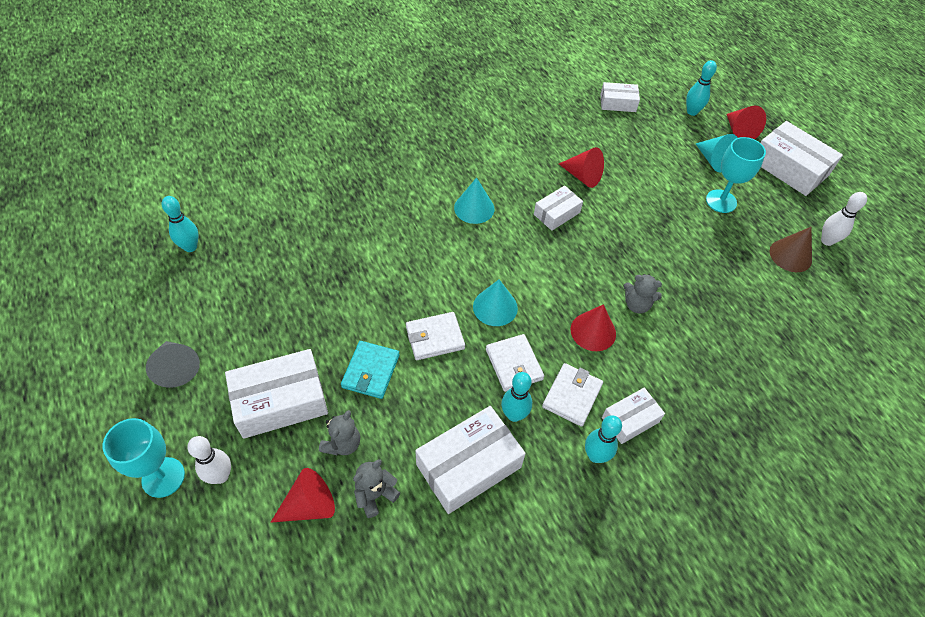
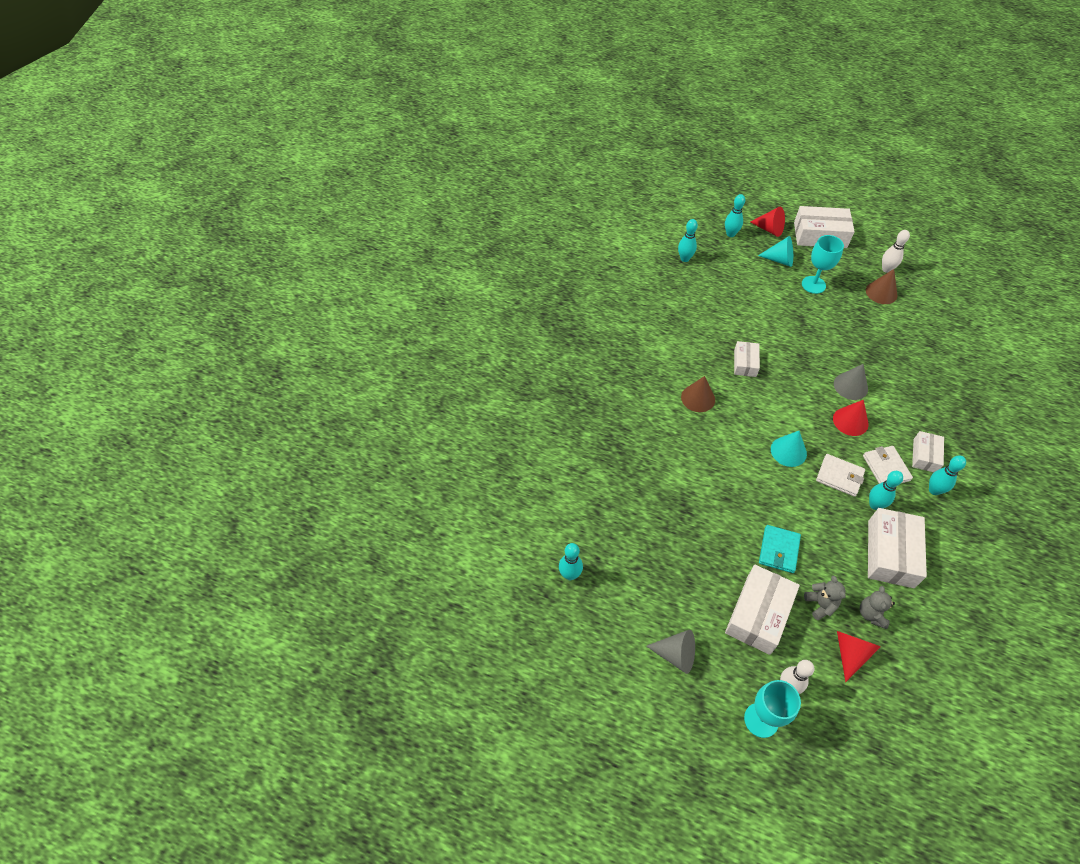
camera: 40 degrees left, 0 degrees up
(371, 371) = (779, 550): turquoise wallet -> turquoise wallet turned 45 degrees clockwise
(435, 338) = (783, 499): white wallet -> none
(474, 208) = (698, 398): turquoise cone -> brown cone
(582, 176) = (728, 326): red cone -> none
(618, 103) = (684, 258): white box -> turquoise bowling pin
(637, 304) = (850, 386): grey teddy bear -> grey cone

